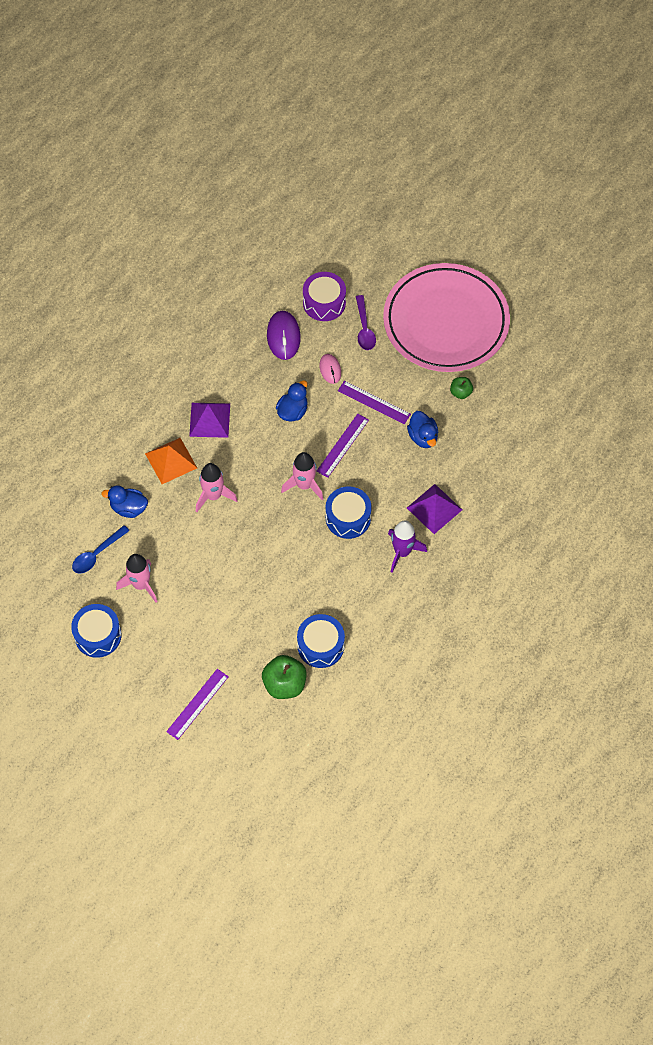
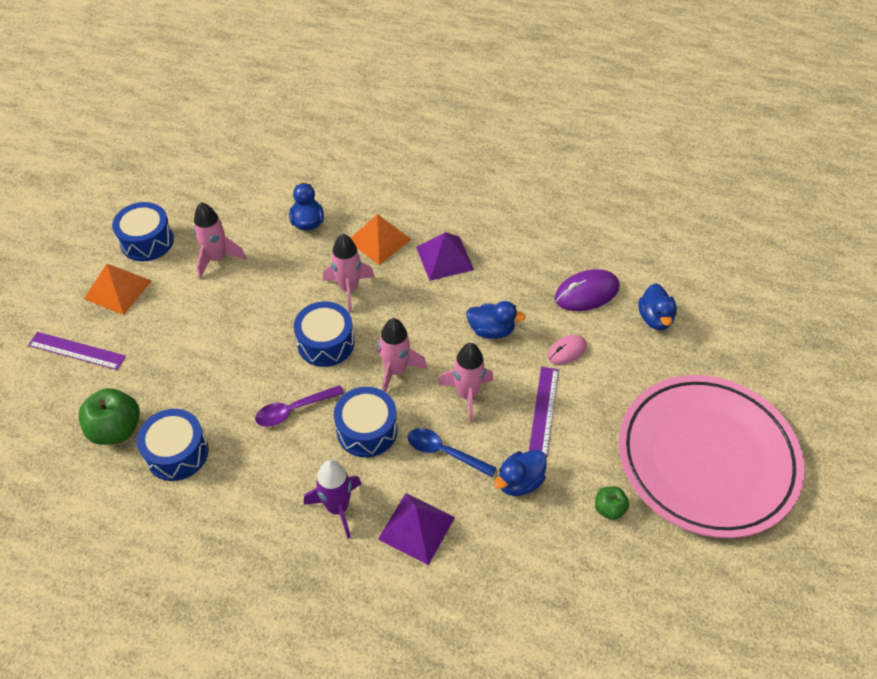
camera: 70 degrees right, 10 degrees down
(97, 554) = (244, 213): blue spoon -> blue spoon (444, 452)
(144, 665) = (118, 289): none -> orange pyramid
(260, 525) = (326, 343): none -> blue drum
(324, 303) = (655, 318): purple drum -> blue duck
(342, 445) = (467, 394): purple ruler -> pink rocket
(364, 328) = (643, 370): purple spoon -> purple spoon (294, 410)

